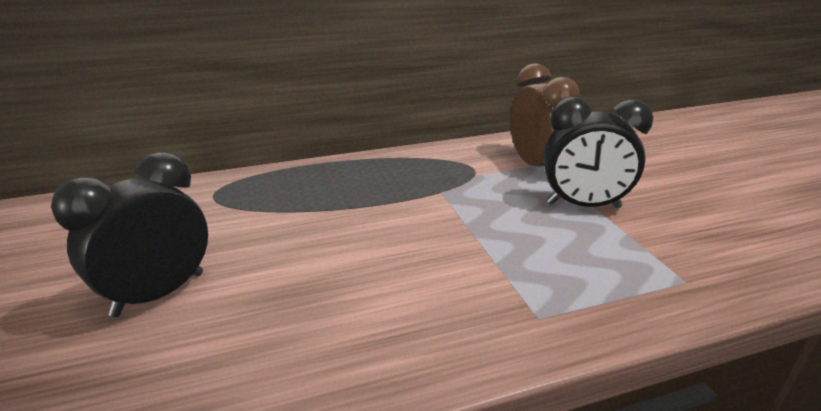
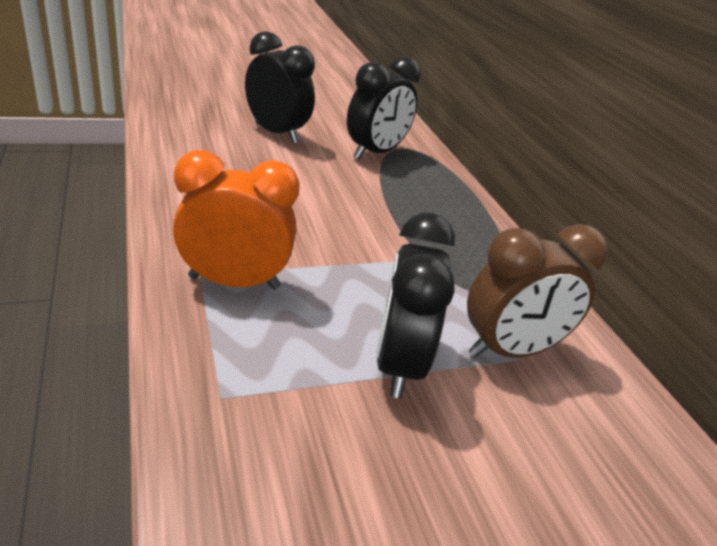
camera: 85 degrees right, 5 degrees up
(227, 213) = (375, 153): none -> black clock
(539, 291) = (234, 282): none -> orange clock

